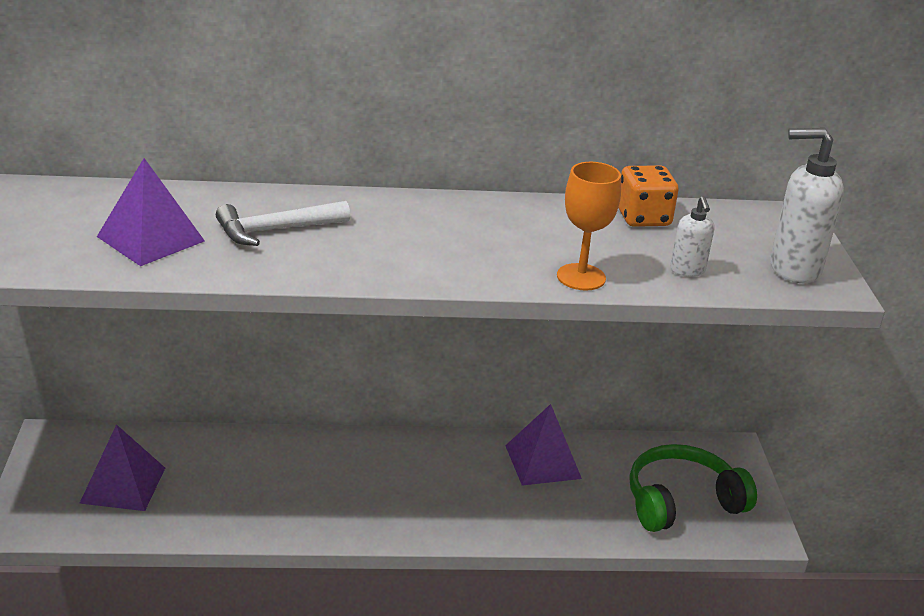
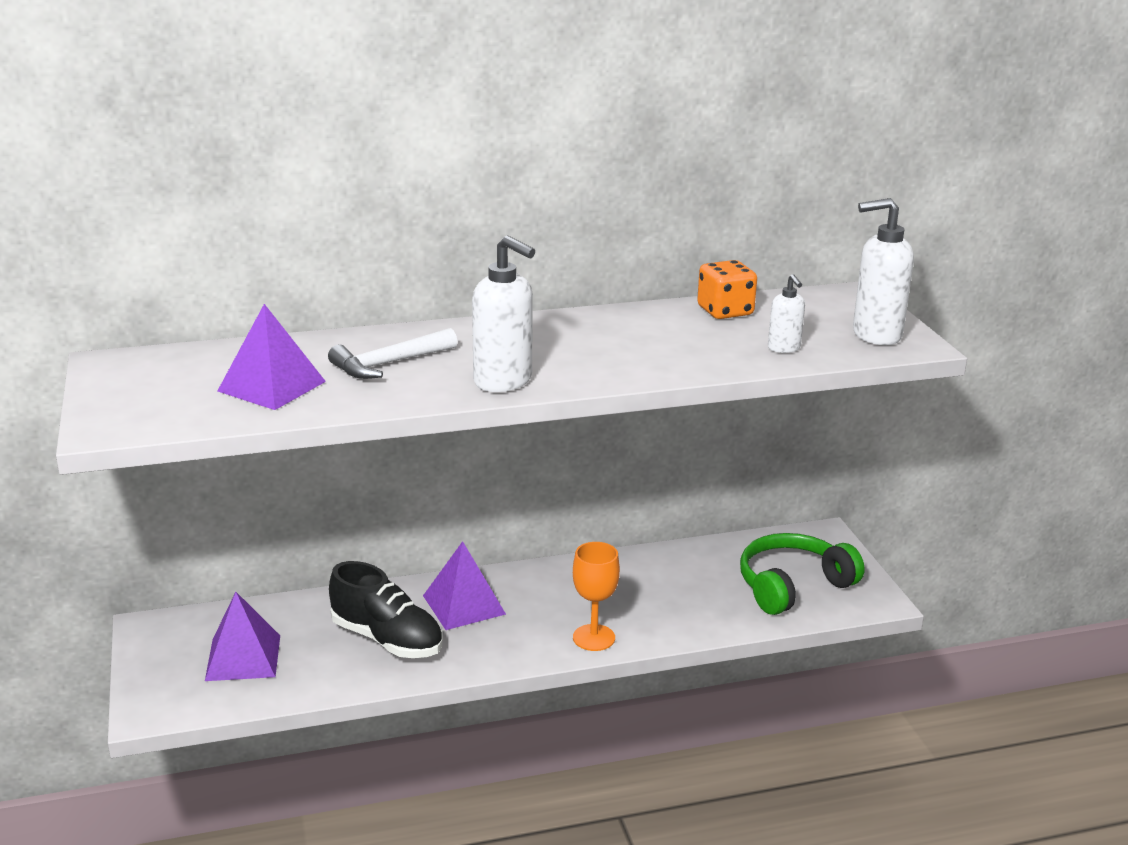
camera: 10 degrees left, 5 degrees down
(262, 490) = (387, 639): none -> black shoe
(379, 267) = (504, 381): none -> white soap dispenser
(543, 462) = (651, 572): purple pyramid -> purple pyramid (464, 604)
(581, 277) = (692, 365): orange goblet -> orange goblet (594, 638)

